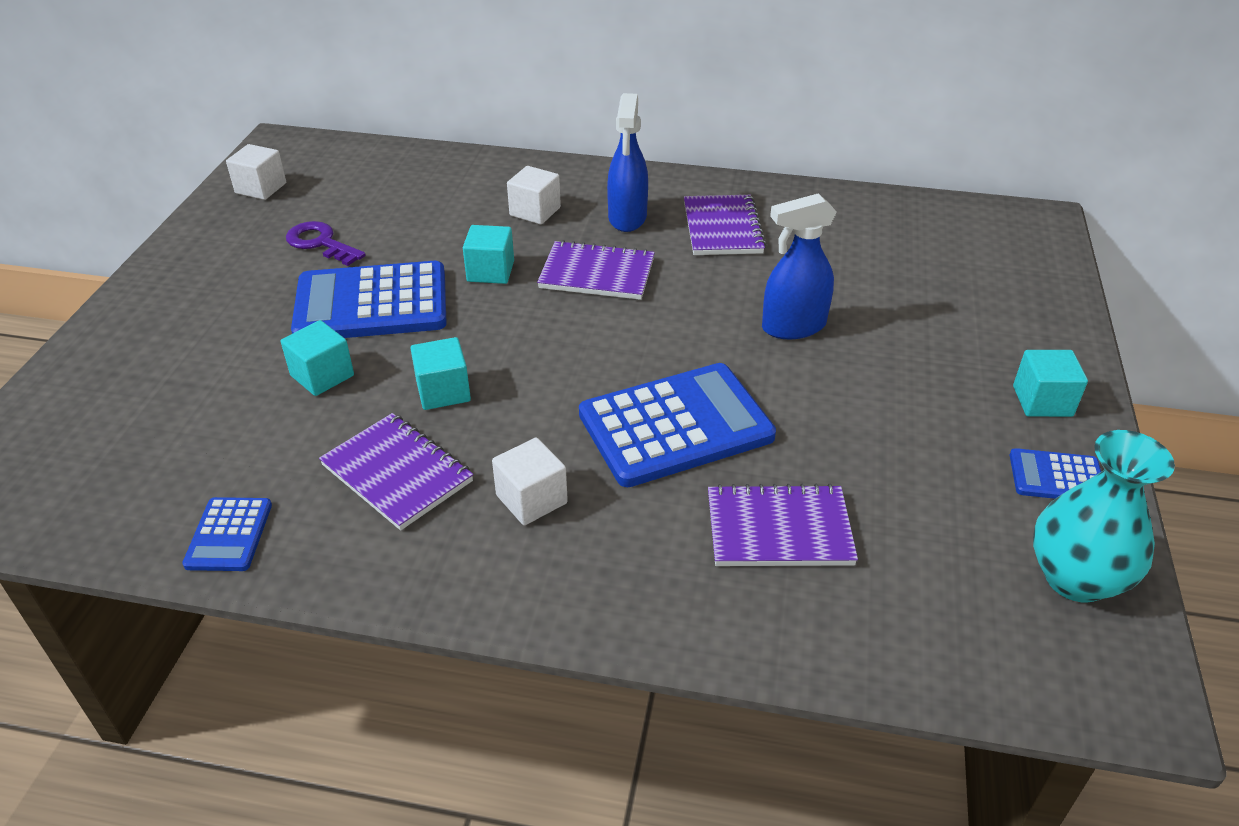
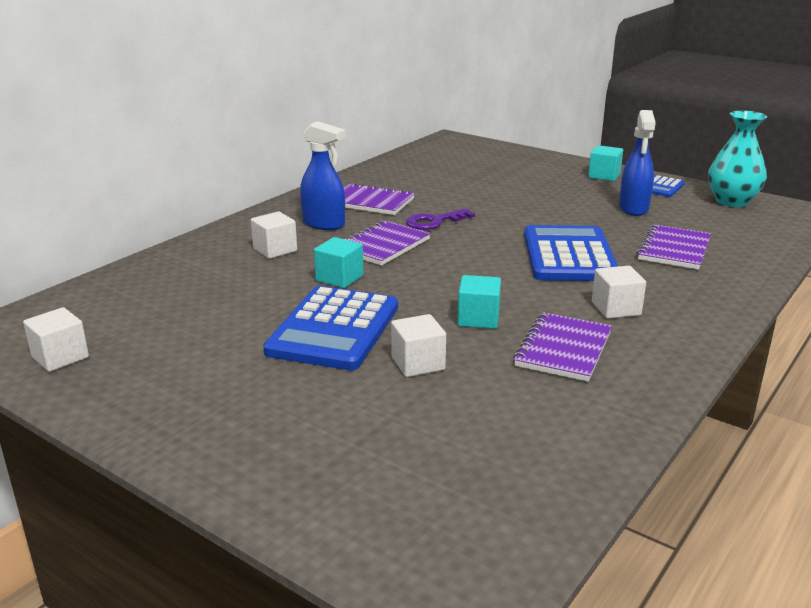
camera: 65 degrees left, 15 degrees down
(229, 535) = (599, 428): blue calculator -> none
(320, 243) = (209, 339): purple key -> purple key (434, 222)
(322, 376) = (418, 363): turquoise cube -> white cube
(397, 473) = (563, 349): purple notebook -> purple notebook turned 45 degrees counterclockwise
(793, 327) = (496, 208): blue spray bottle -> blue spray bottle (633, 208)

